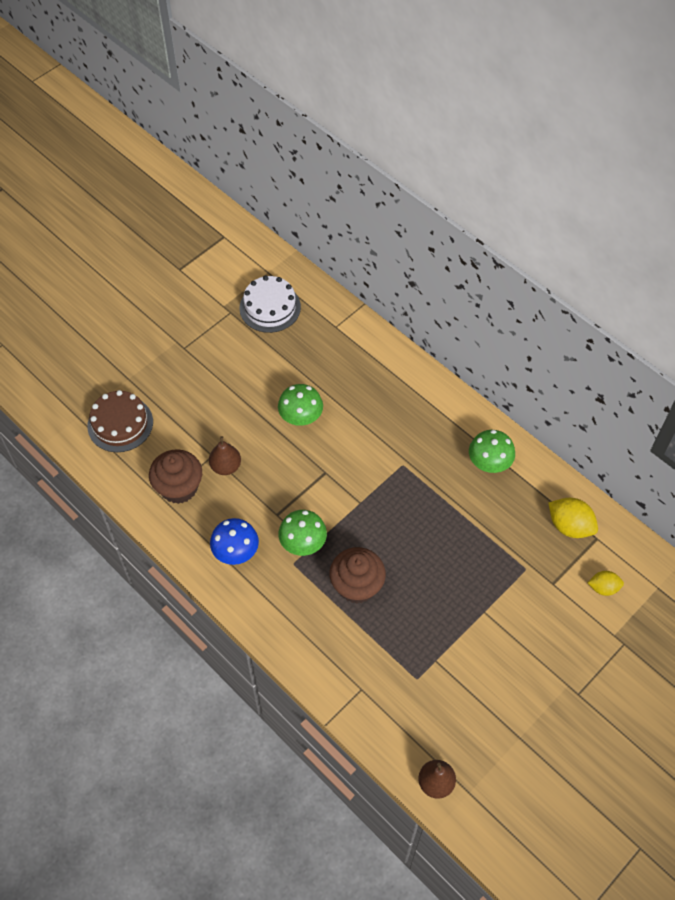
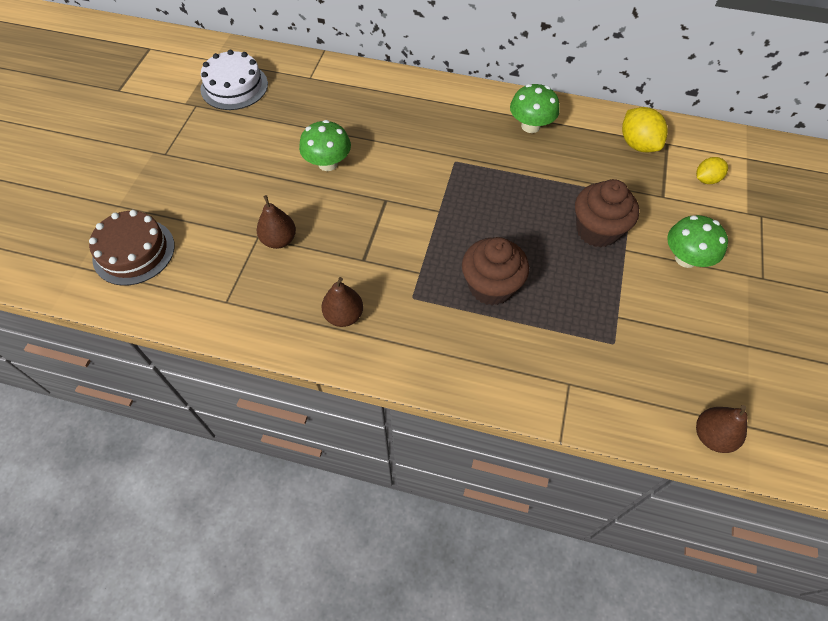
camera: 30 degrees left, 0 degrees up
(179, 487) = (240, 283): brown cupcake -> brown cupcake (597, 230)
(236, 552) = (344, 316): blue mushroom -> brown pear
(303, 543) = (409, 273): green mushroom -> green mushroom (686, 258)
(569, 526) = (638, 144): yellow lemon -> yellow lemon turned 60 degrees clockwise

